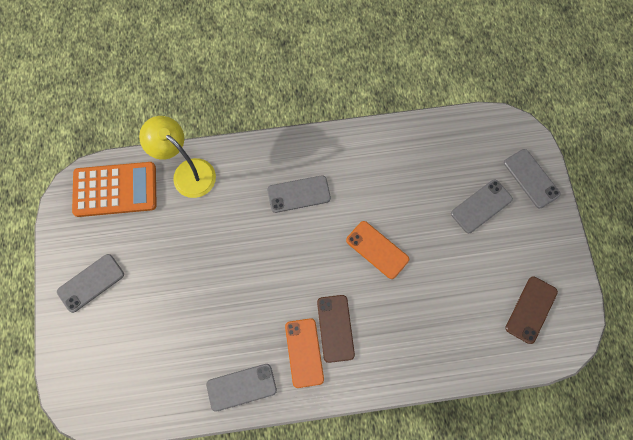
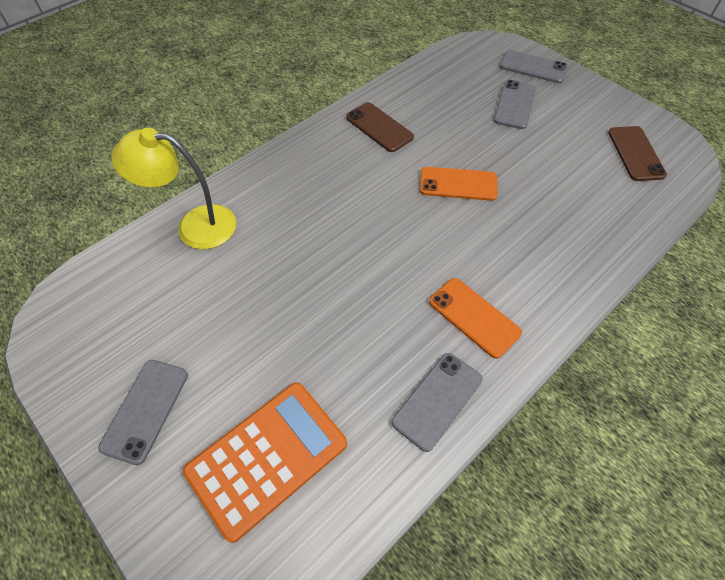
camera: 35 degrees left, 15 degrees down
(115, 190) = (111, 290): orange calculator -> orange calculator (267, 457)
(299, 194) = (337, 181): grey phone -> none
(335, 328) = (483, 274): brown phone -> brown phone (379, 127)

